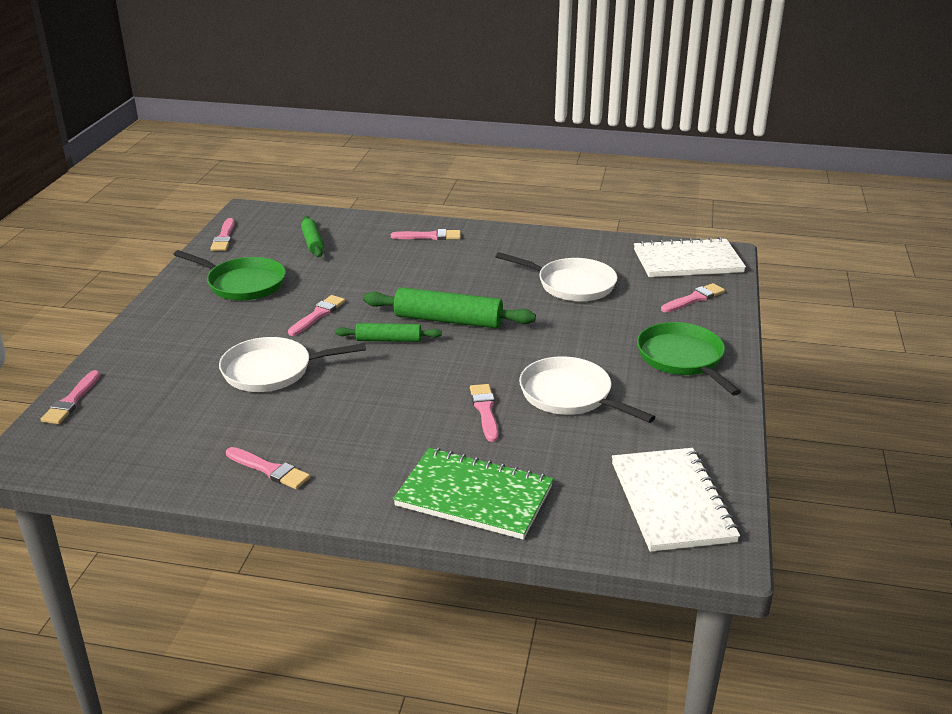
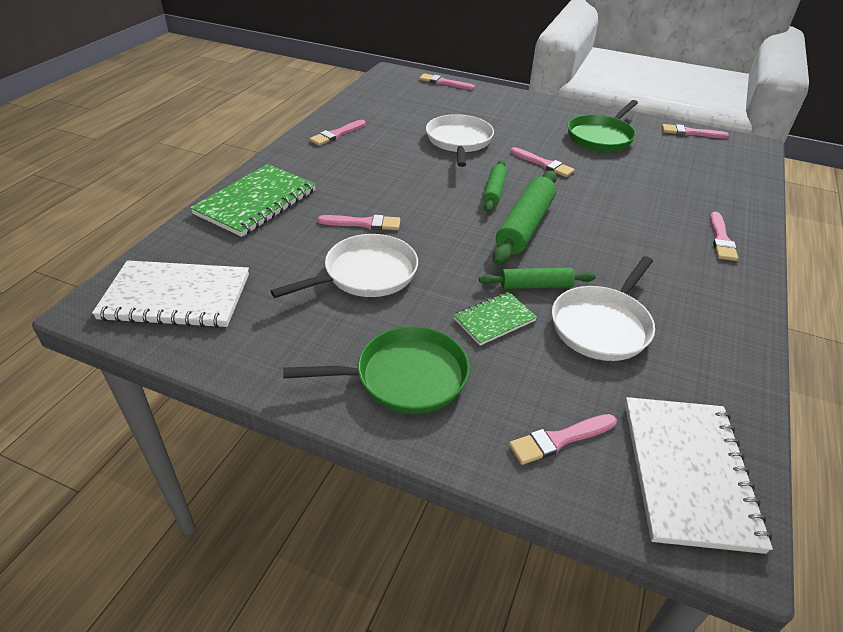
camera: 100 degrees right, 10 degrees up
(312, 242) = (689, 171): green rolling pin -> green rolling pin (535, 285)
(593, 327) = (494, 320): none -> green notebook
(694, 299) = (559, 439): pink brush -> pink brush turned 90 degrees clockwise

